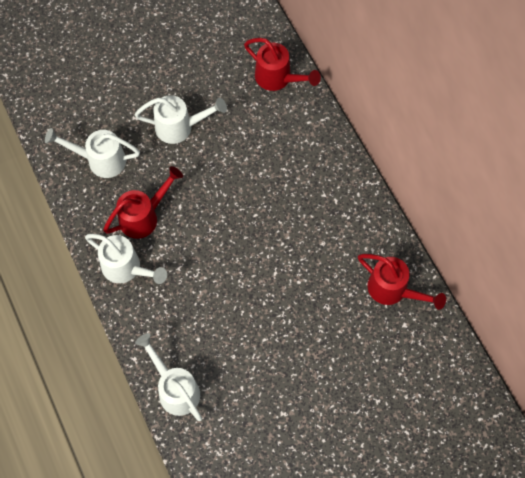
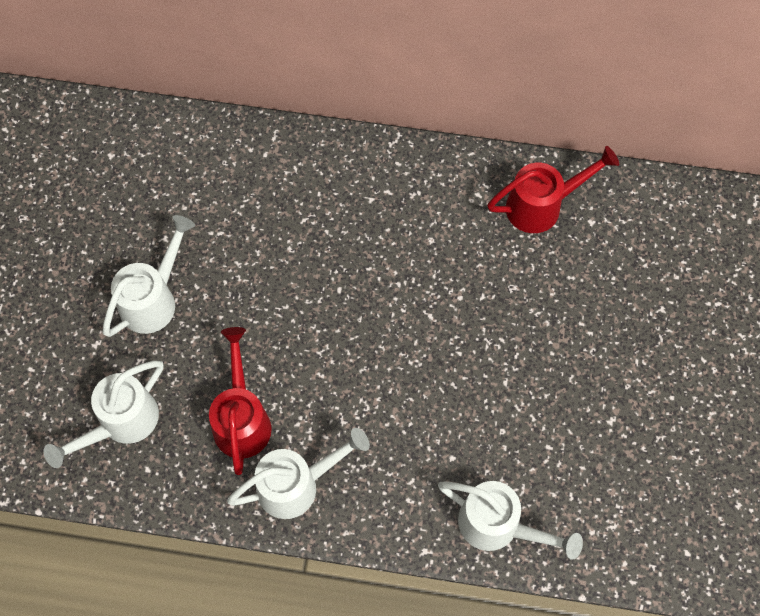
camera: 55 degrees left, 0 degrees up
(175, 389) = (498, 526): white watering can -> white watering can turned 150 degrees counterclockwise
(278, 78) = (181, 149): red watering can -> none

